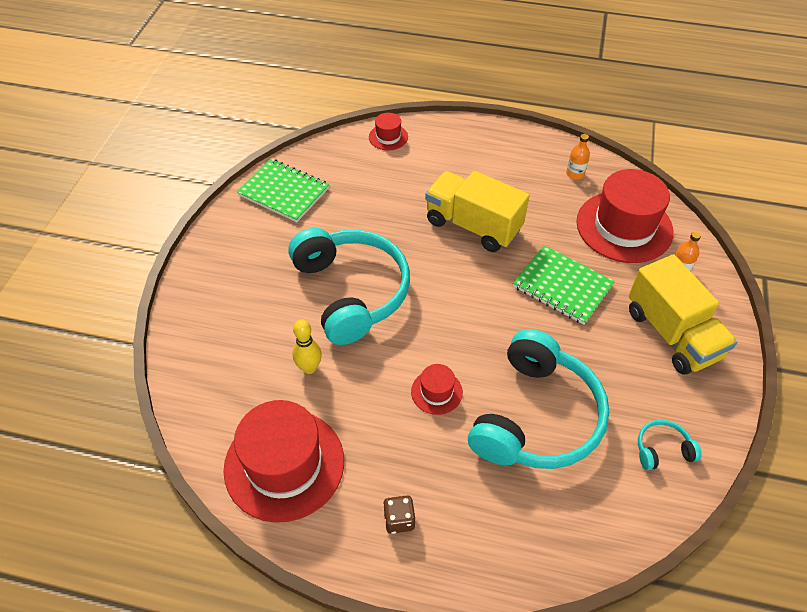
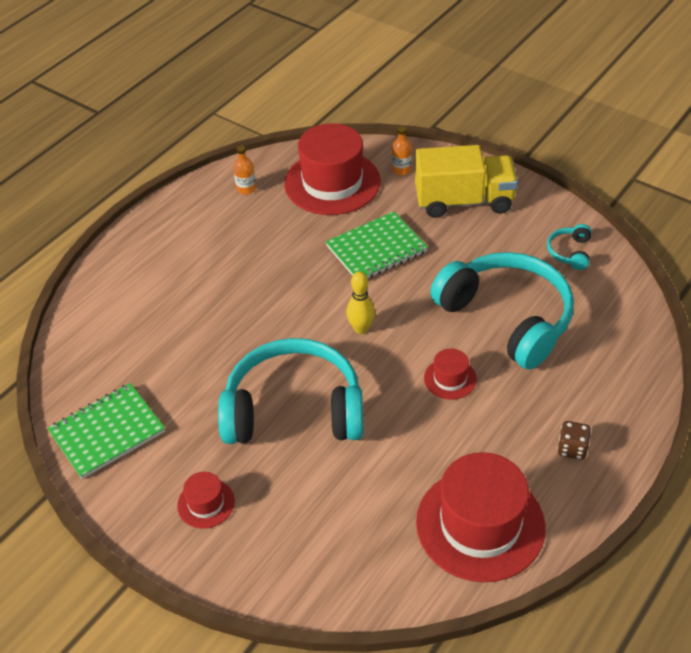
camera: 65 degrees left, 5 degrees down
(309, 368) = (374, 473): yellow bowling pin -> yellow bowling pin (361, 328)
(388, 137) = (88, 312): red hat -> red hat (206, 503)
(473, 225) = (264, 285): yellow truck -> none

